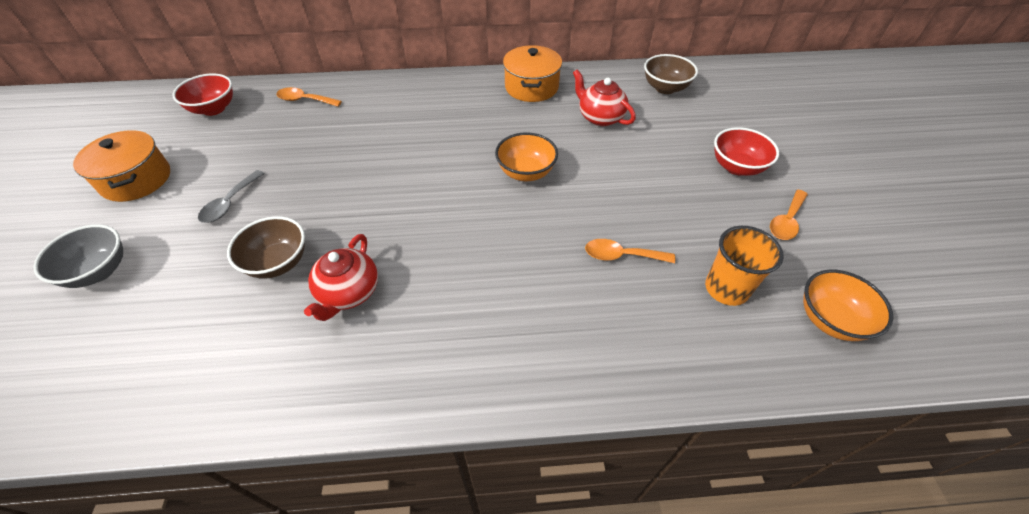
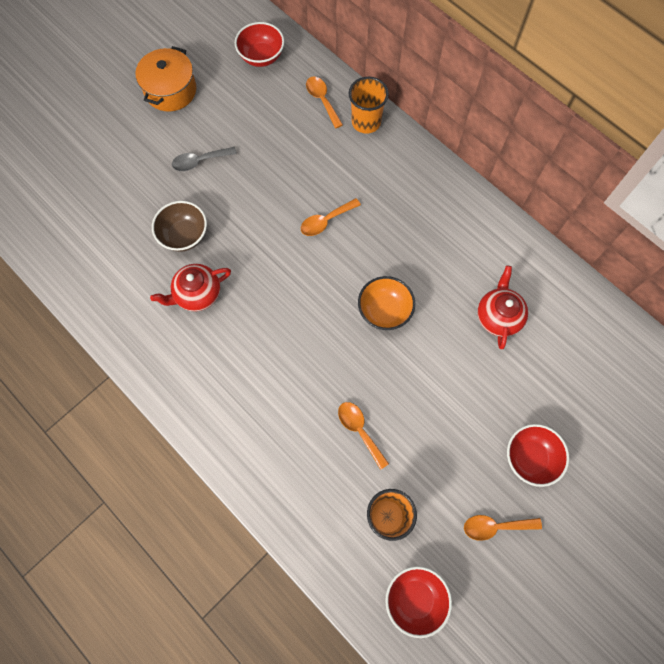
camera: 50 degrees right, 20 degrees up
(99, 271) = (104, 153): grey bowl -> none
(358, 90) = (366, 122): none -> orange cup
(404, 158) = (326, 221): none -> orange spoon
(531, 87) = (489, 236): orange pot -> none
(665, 88) = (591, 340): brown bowl -> none
(830, 320) = (415, 599): orange bowl -> red bowl

